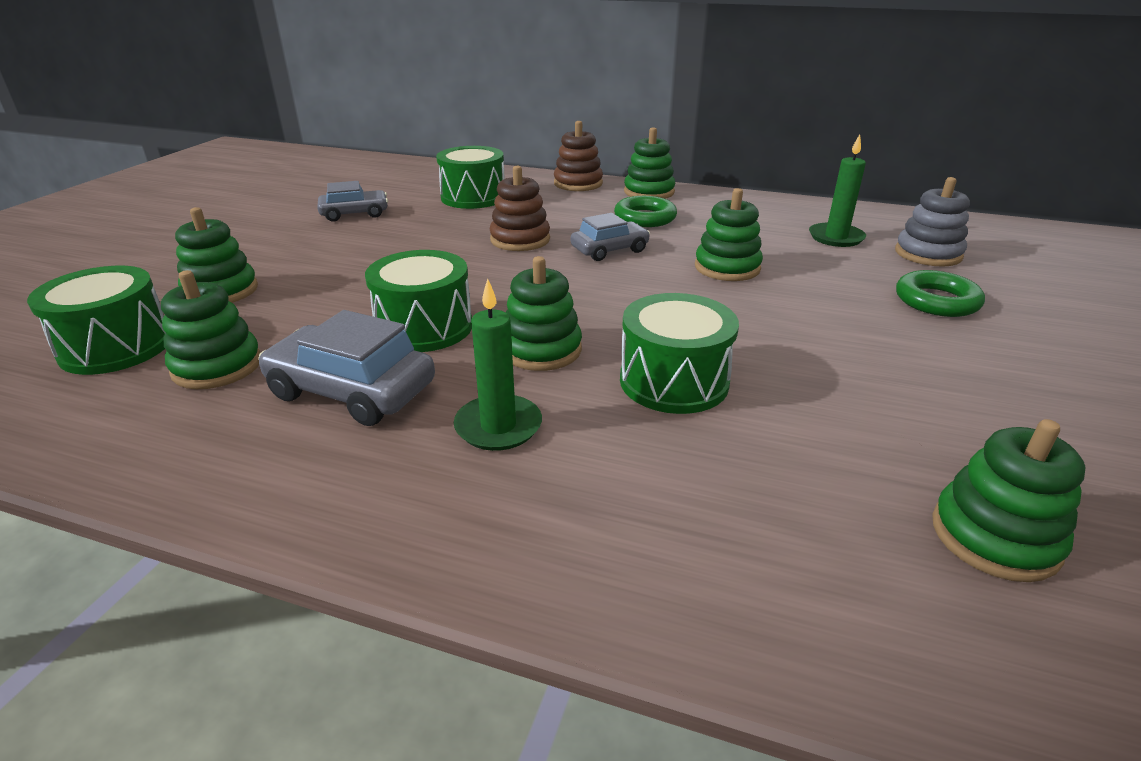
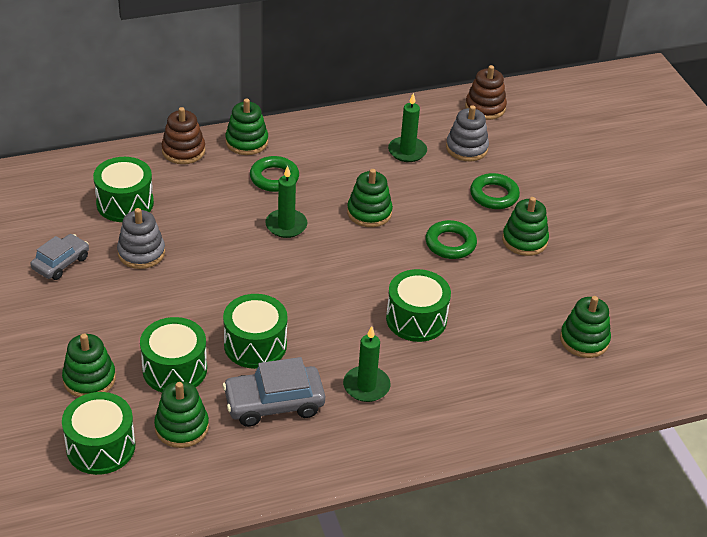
camera: 40 degrees left, 10 degrees up
(307, 314) = (174, 369): none -> green drum
(433, 227) = (141, 253): none -> grey stacking toy
(520, 240) = (218, 240): brown stacking toy -> brown stacking toy (485, 107)
(541, 350) = (335, 330): green stacking toy -> green stacking toy (524, 240)
(609, 250) = (286, 225): grey car -> green candle
(817, 324) = (450, 243): none -> green ring

